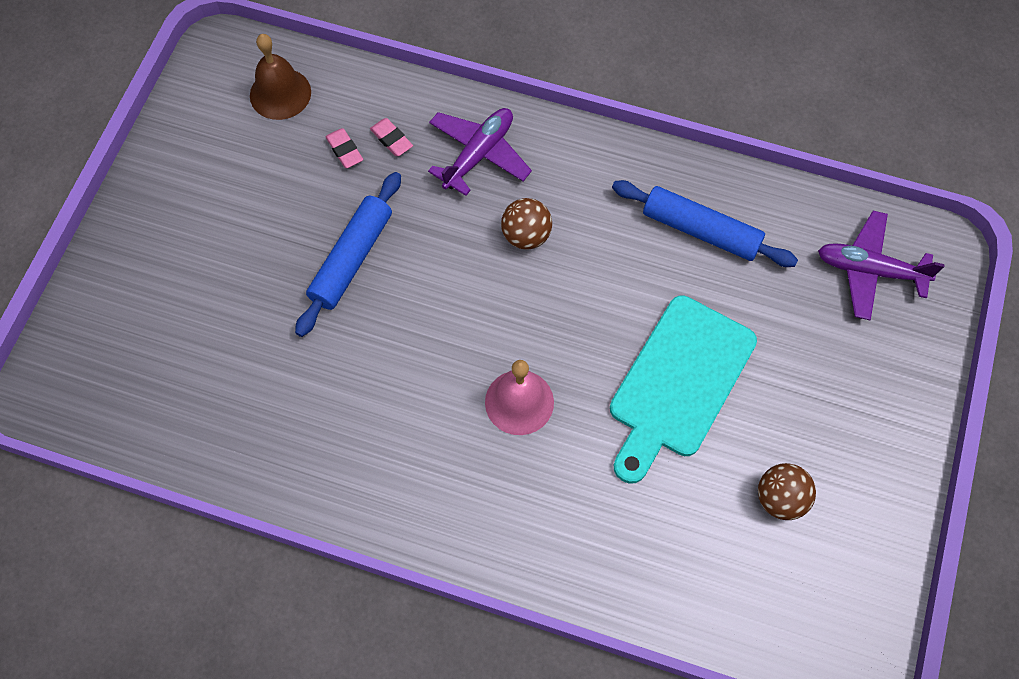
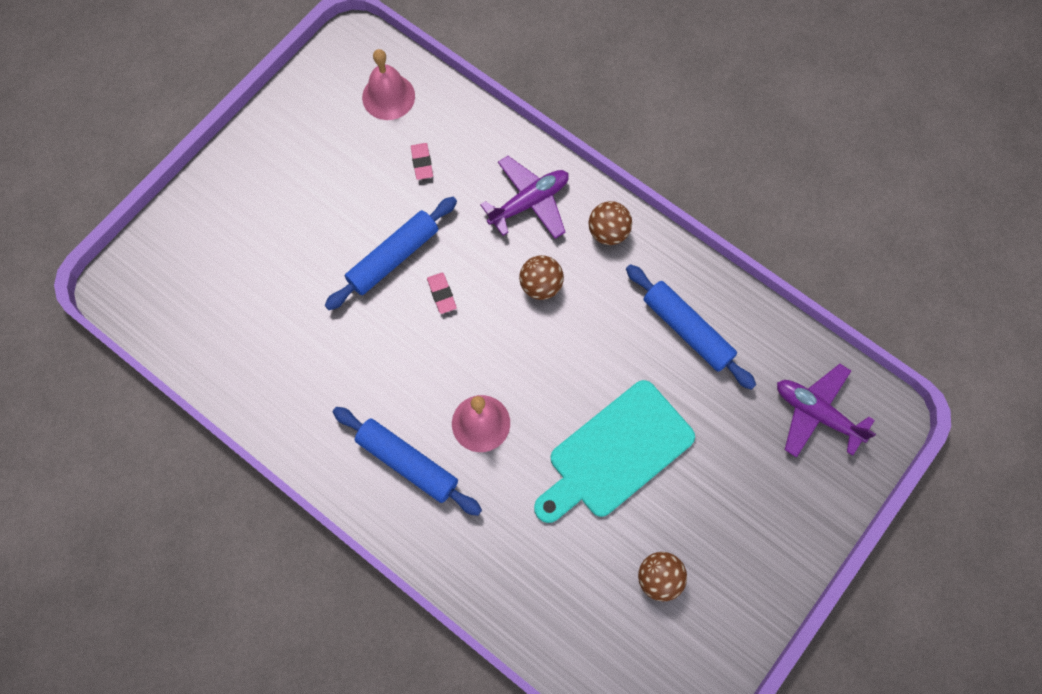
camera: 20 degrees right, 5 degrees up
(280, 93) = (388, 96): brown bell -> pink bell
(391, 139) = (463, 166): pink eraser -> pink eraser (441, 294)
(454, 473) = (407, 463): none -> blue rolling pin
(576, 158) = (608, 232): none -> brown ball

